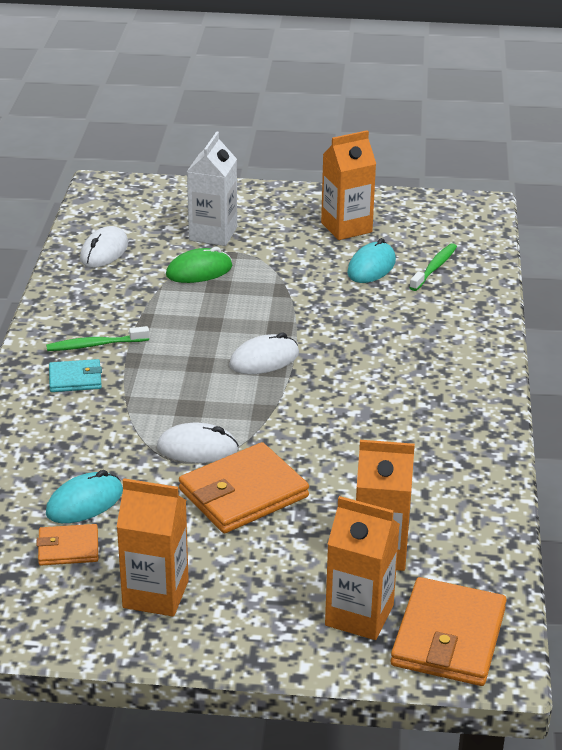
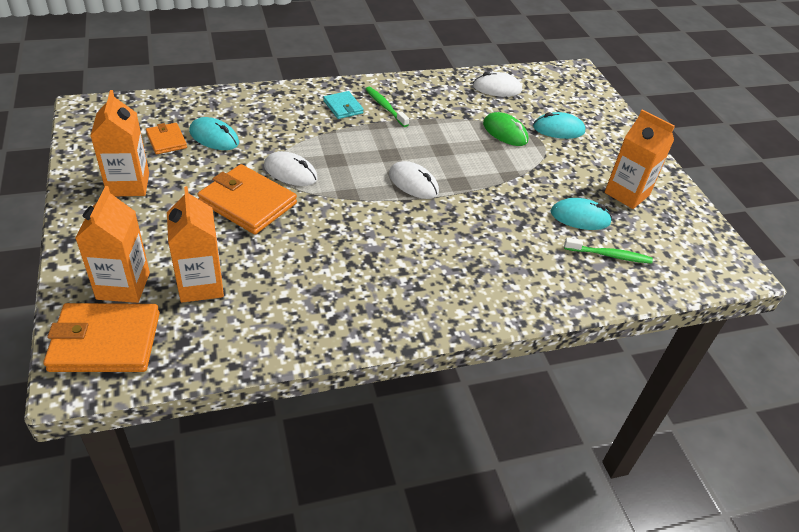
camera: 65 degrees right, 10 degrees up
(197, 448) = (290, 172): white mouse -> white mouse turned 45 degrees counterclockwise
(213, 234) = (558, 129): white carton -> turquoise mouse

